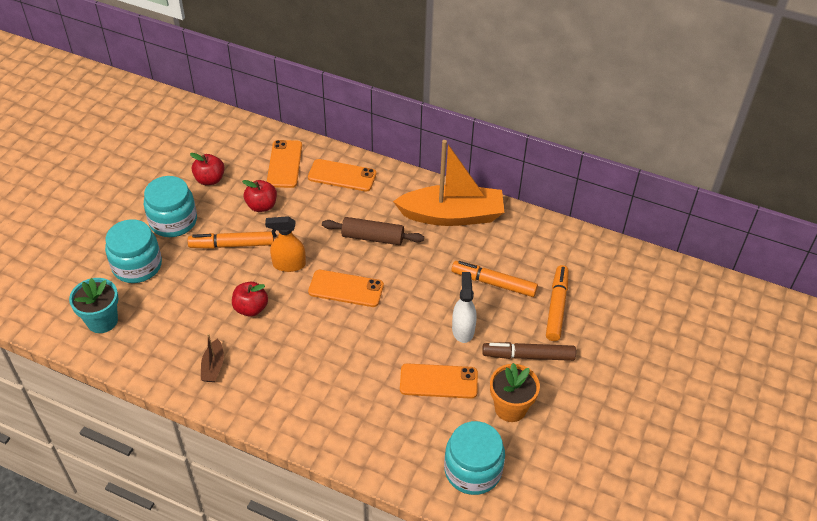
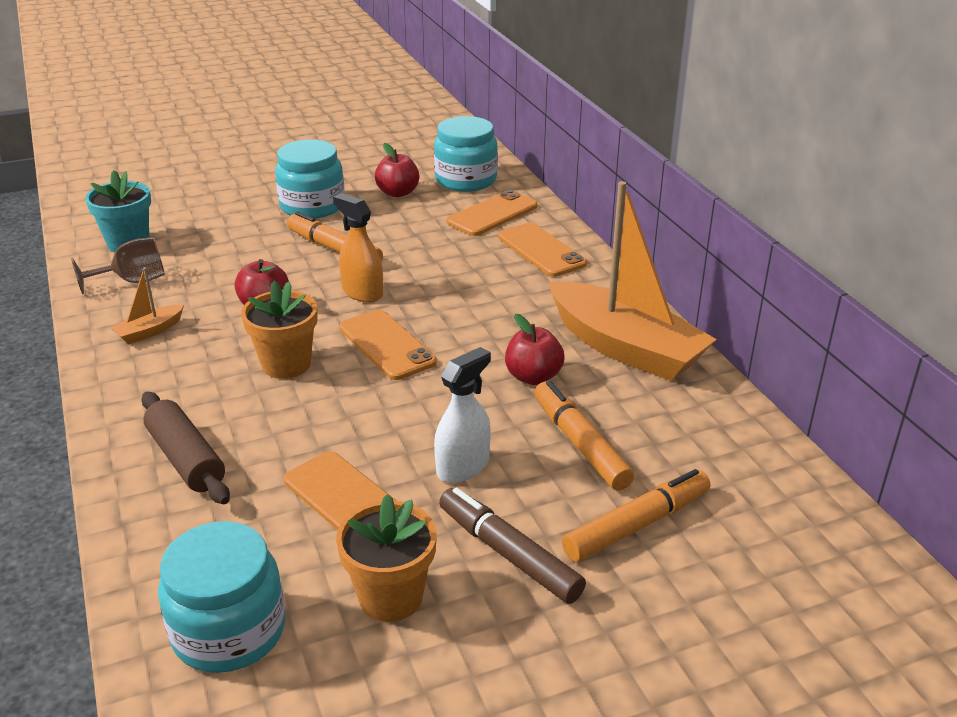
camera: 45 degrees right, 15 degrees down
(137, 265) = (226, 221): turquoise jar -> turquoise jar (466, 180)
(150, 343) = (133, 281): none -> brown goblet
(213, 366) = (149, 331): brown boat -> orange boat
(261, 206) = (414, 234): red apple -> red apple (533, 377)
(314, 334) = (286, 364): none -> orange flower pot
(372, 237) = (491, 317): brown rolling pin -> brown rolling pin (186, 459)

